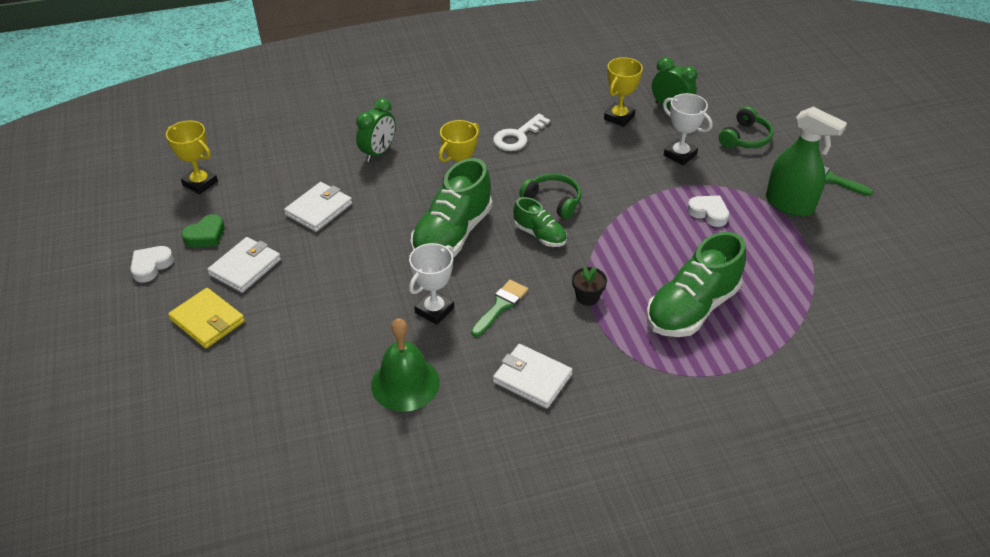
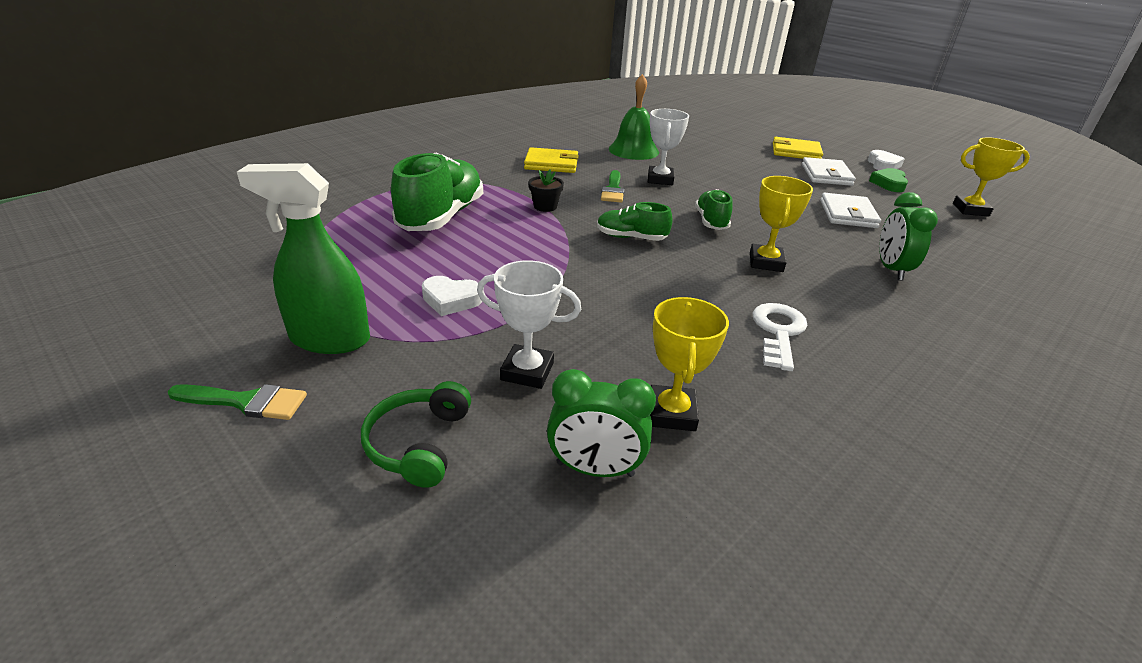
camera: 150 degrees right, 10 degrees down
(452, 234) = (711, 221): green shoe -> green shoe, size x0.54
(532, 378) = (551, 164): white wallet -> yellow wallet
(553, 201) = (649, 269): green headphones -> none

